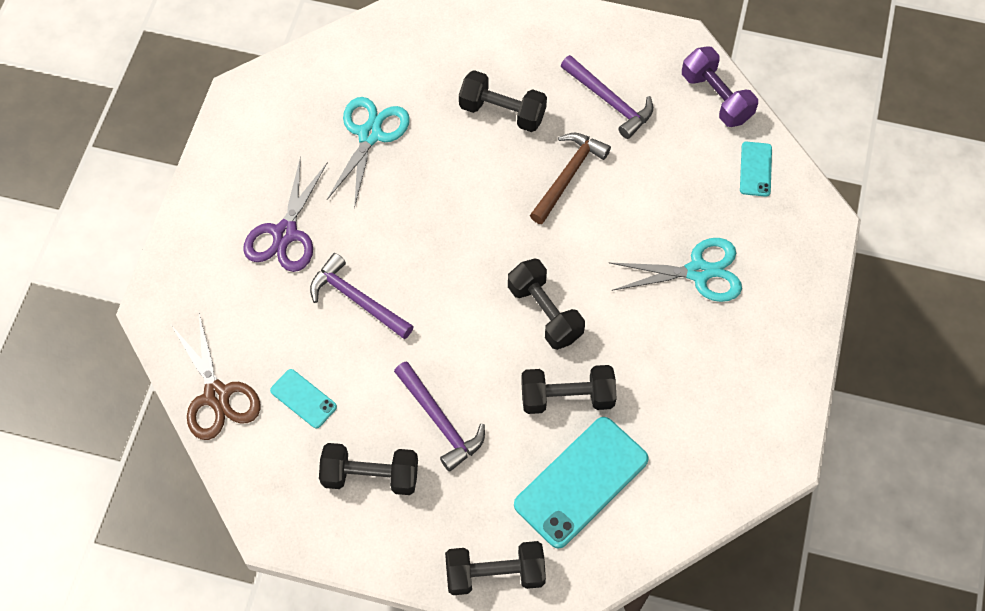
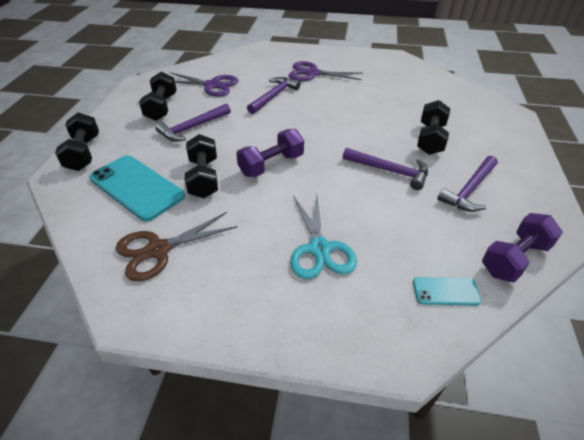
camera: 85 degrees right, 20 degrees down
(217, 395) = (215, 64): brown scissors -> brown scissors (158, 250)
(303, 398) = (212, 85): turquoise phone -> purple scissors
(370, 135) = (387, 93): turquoise scissors -> none
(545, 312) = (271, 165): black dumbbell -> purple dumbbell
(568, 175) = (390, 171): brown hammer -> purple hammer

